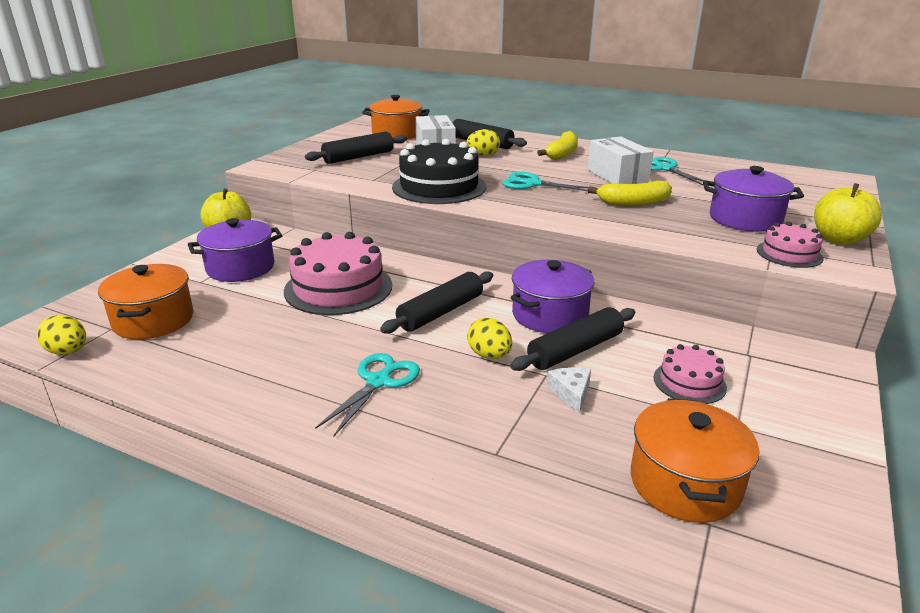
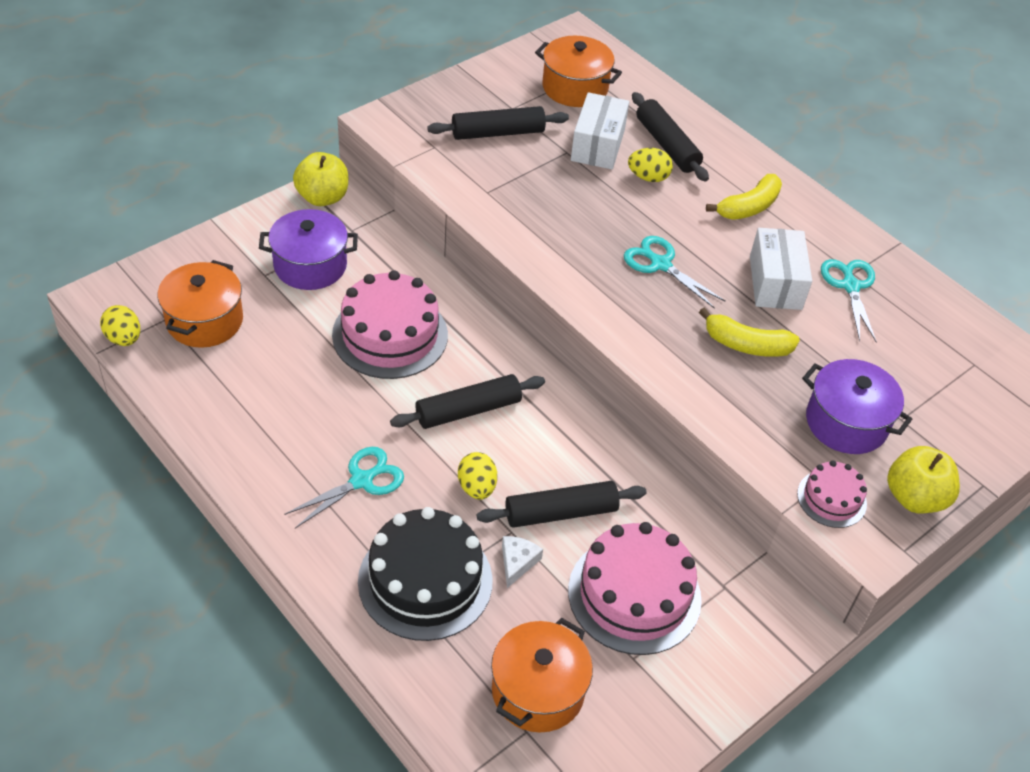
camera: 20 degrees right, 20 degrees up
(439, 187) = (550, 234): black cake -> black cake (425, 580)
(549, 315) = (571, 456): purple pot -> none
(689, 382) = (634, 594): pink cake -> pink cake, size x1.92

